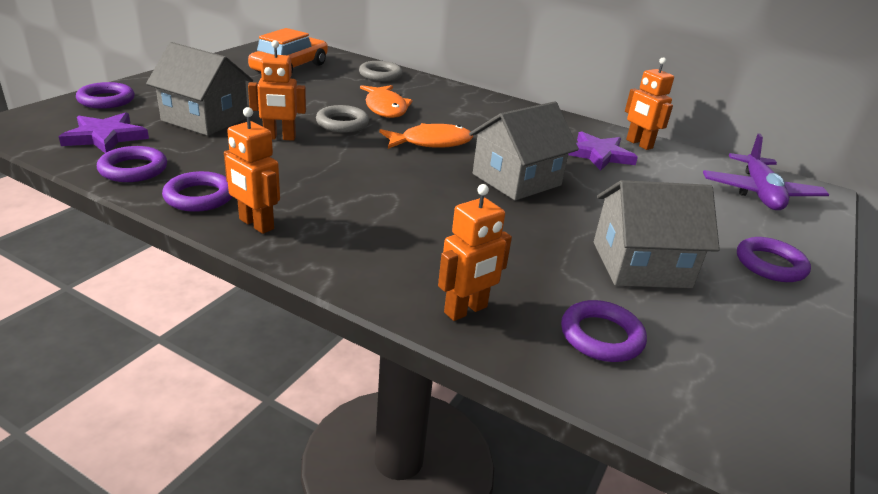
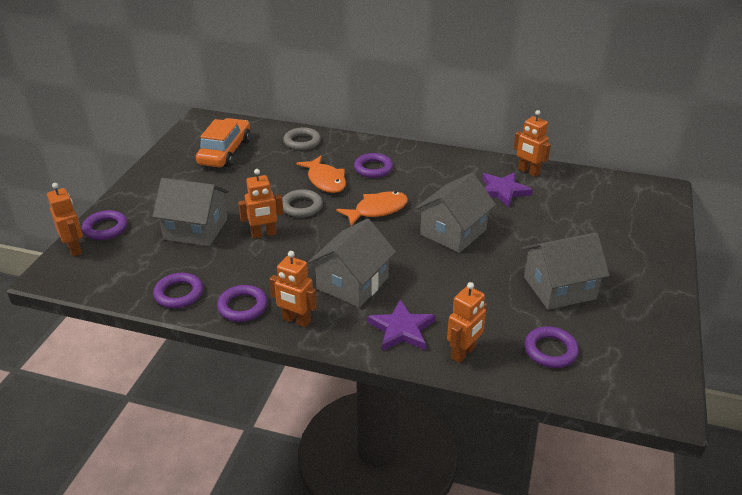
camera: 10 degrees left, 5 degrees up
(56, 109) = (75, 248): none -> orange robot
(105, 137) = (135, 267): purple star -> purple star (402, 329)
(356, 202) = (352, 283): none -> grey house
(759, 193) = (623, 201): purple plane -> none
(770, 264) = (640, 266): purple ring -> purple ring (373, 168)

